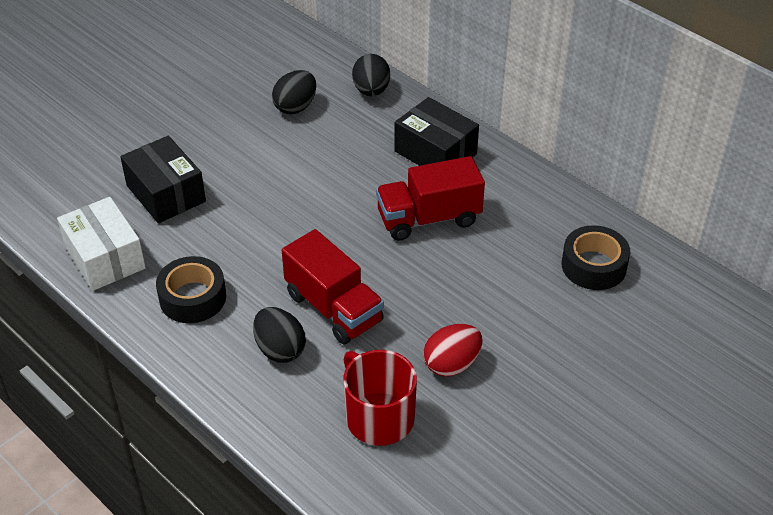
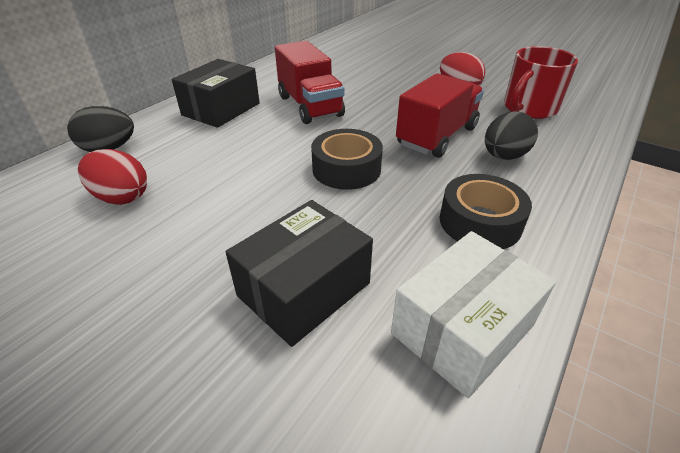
camera: 100 degrees left, 5 degrees down
(295, 107) = (121, 197): black egg -> red egg
(594, 266) = (341, 54): black tape -> black tape (346, 169)

